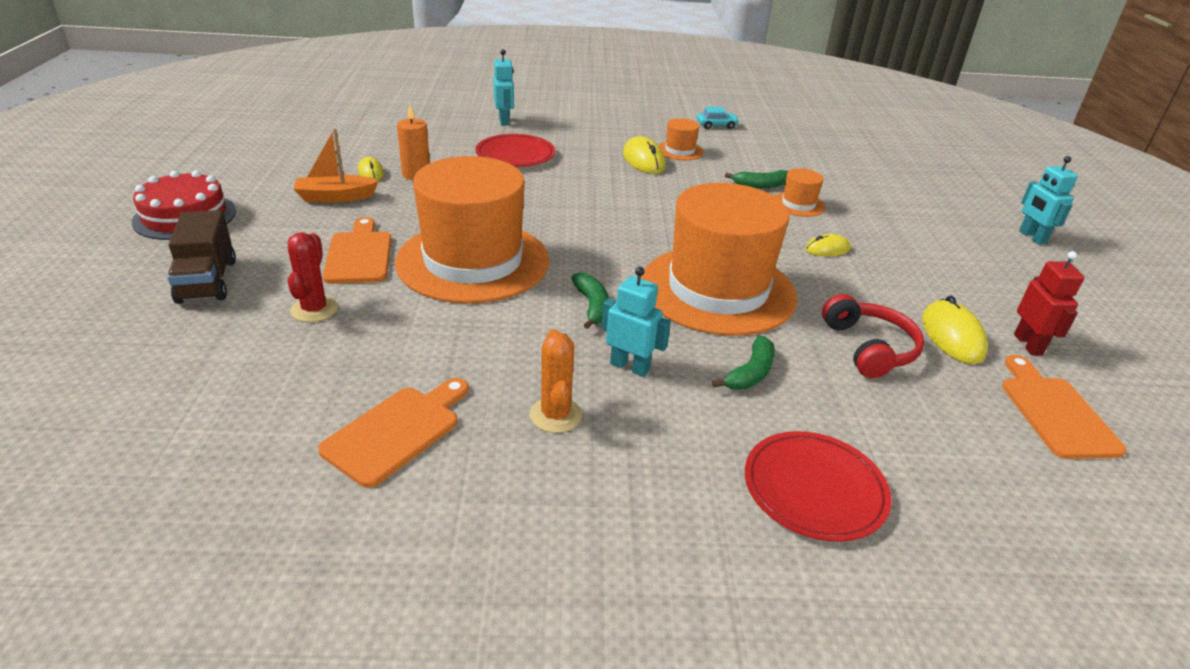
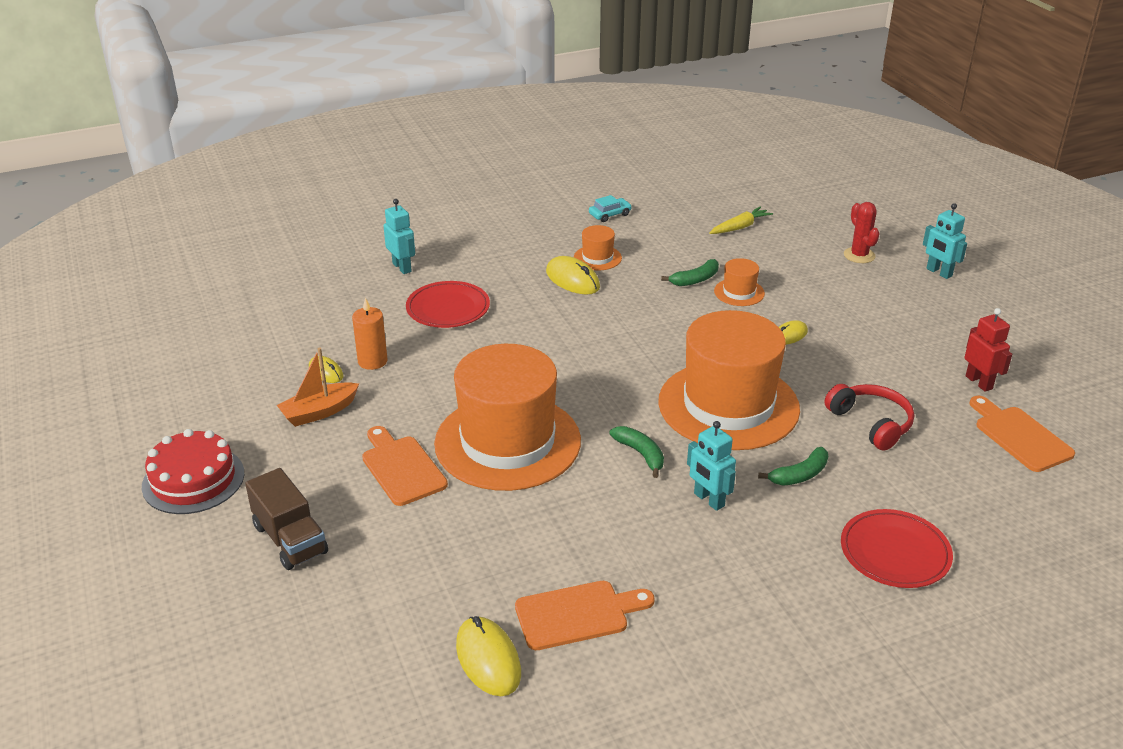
camera: 20 degrees left, 0 degrees up
(314, 309) = (414, 535): red cactus -> red cactus (859, 255)
(397, 431) = (577, 614): orange cutting board -> orange cutting board turned 60 degrees clockwise
(555, 415) = (683, 560): orange cactus -> none
(630, 367) = (708, 500): turquoise robot -> turquoise robot turned 135 degrees counterclockwise
(750, 373) = (799, 475): green banana -> green banana turned 45 degrees clockwise
(835, 158) = (740, 227): none -> yellow carrot
(952, 336) = (923, 392): yellow mouse -> yellow mouse (488, 659)

